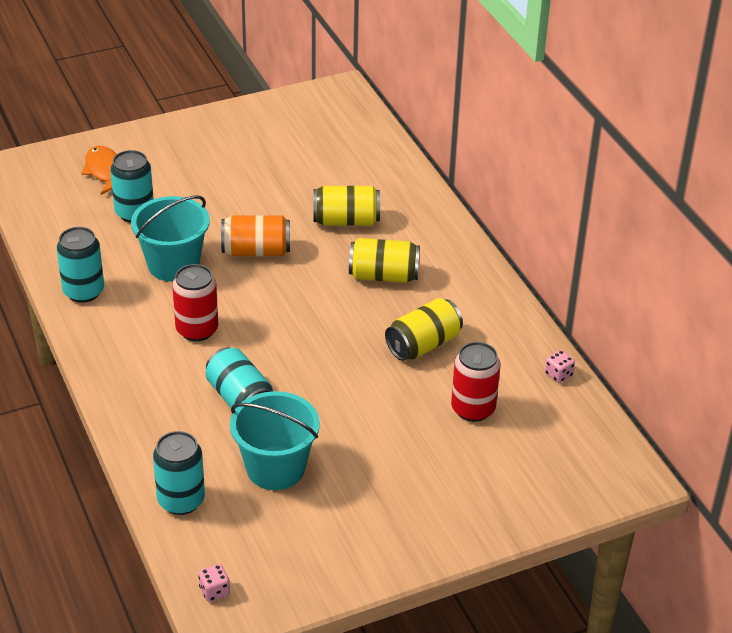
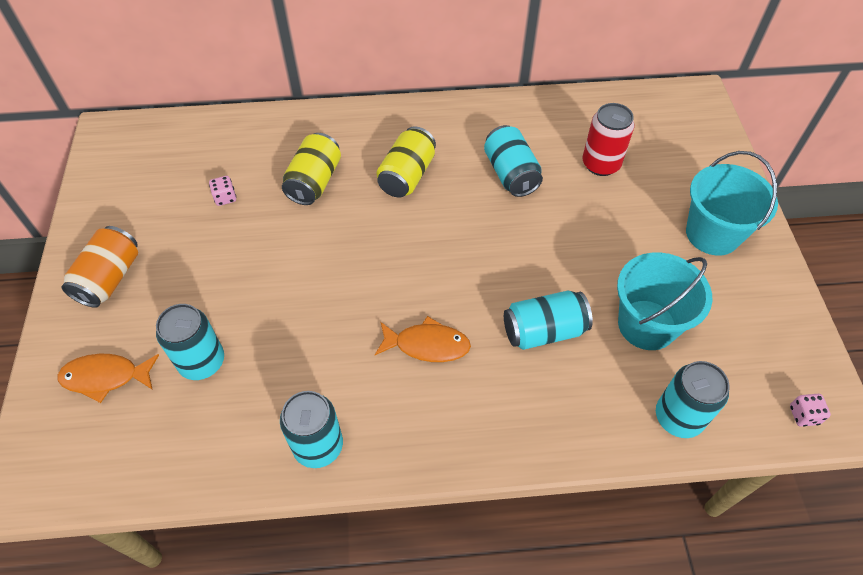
camera: 70 degrees left, 15 degrees up
(173, 265) = (312, 343): turquoise bucket -> turquoise bucket (712, 234)
(197, 330) = (427, 345): red can -> orange fish
(256, 251) = (325, 264): orange can -> orange can (110, 278)
(423, 345) = (511, 174): yellow can -> turquoise can
(558, 374) = (574, 102): pink dice -> pink dice (225, 198)

